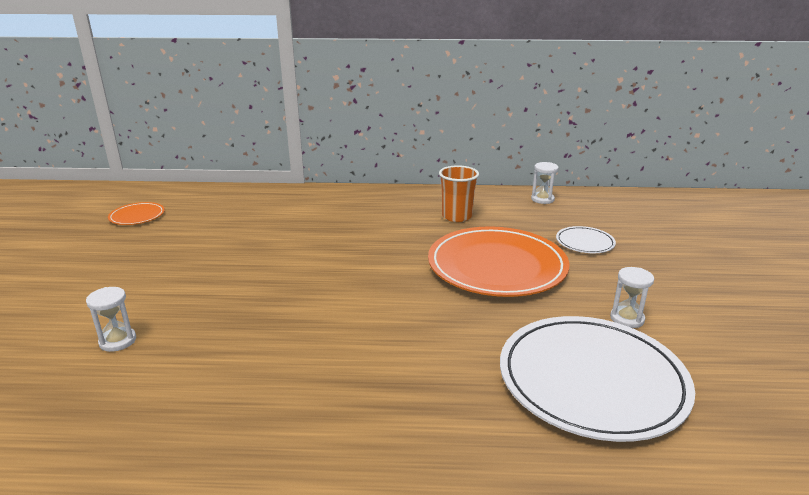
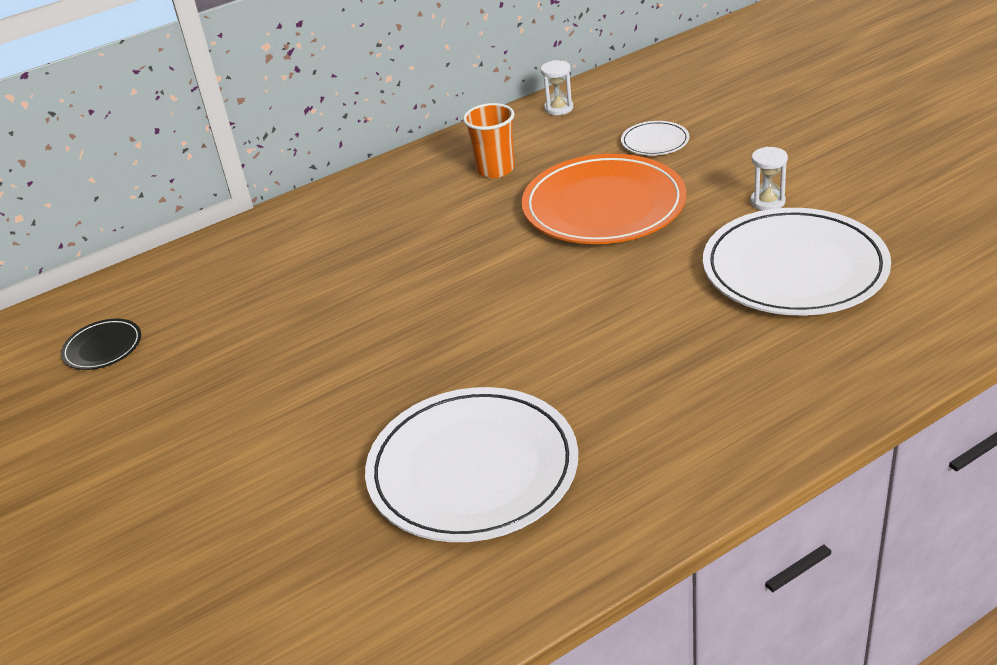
camera: 30 degrees left, 10 degrees up
(118, 341) = (336, 466): white hourglass -> none
(137, 216) = (103, 347): orange plate -> black plate
(174, 394) = (473, 470): none -> white plate

